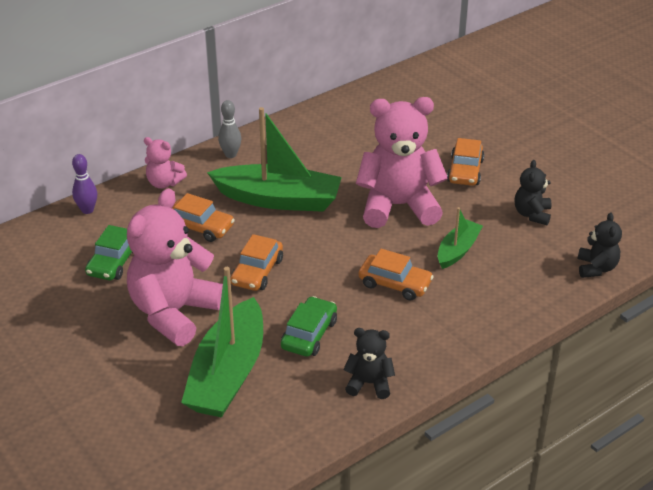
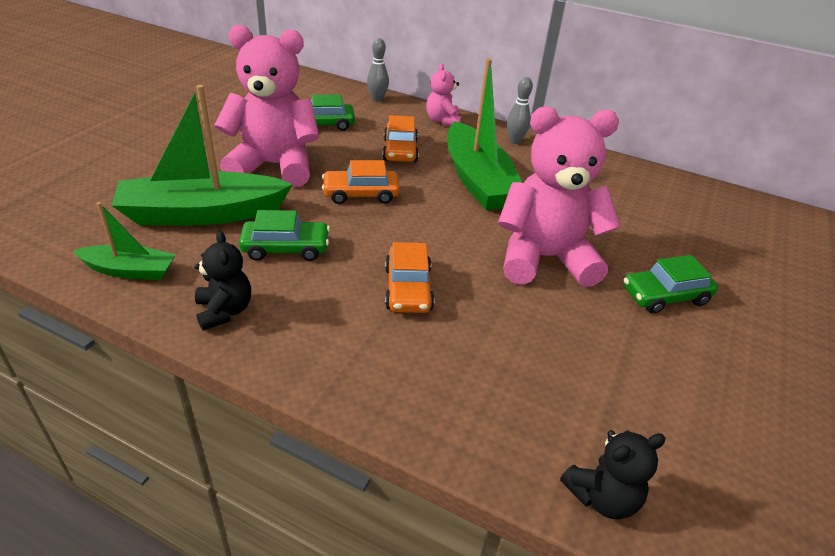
camera: 60 degrees right, 0 degrees up
(87, 210) = (377, 99): purple bowling pin -> grey bowling pin
(398, 206) = (545, 258): pink teddy bear -> pink teddy bear turned 60 degrees counterclockwise
(458, 250) = (510, 326): green boat -> green boat (130, 270)
(465, 171) = (665, 296): orange car -> green car
(532, 214) = (649, 383): black teddy bear -> none

